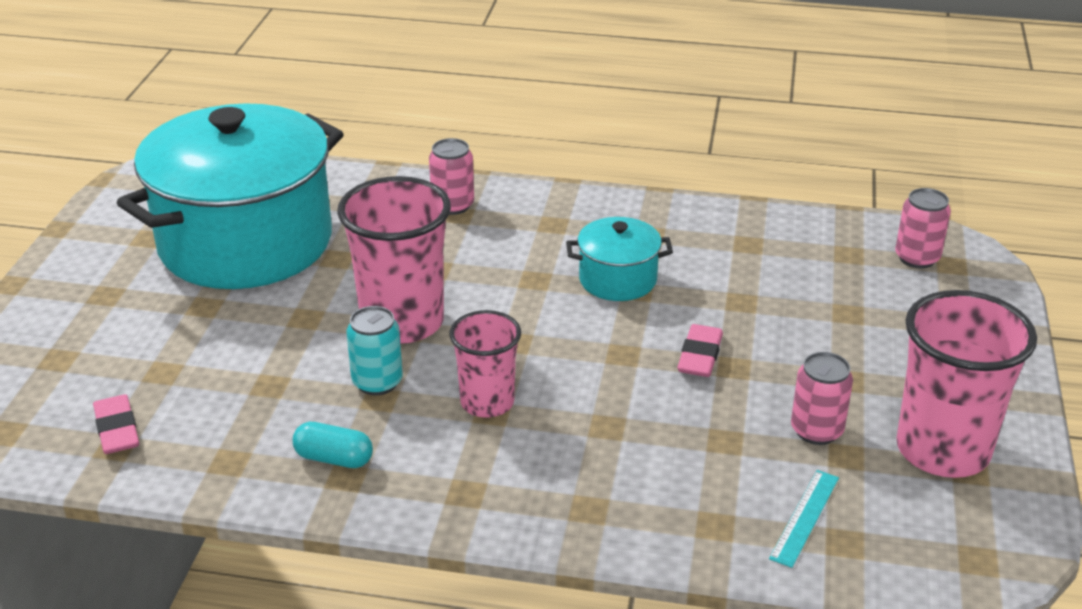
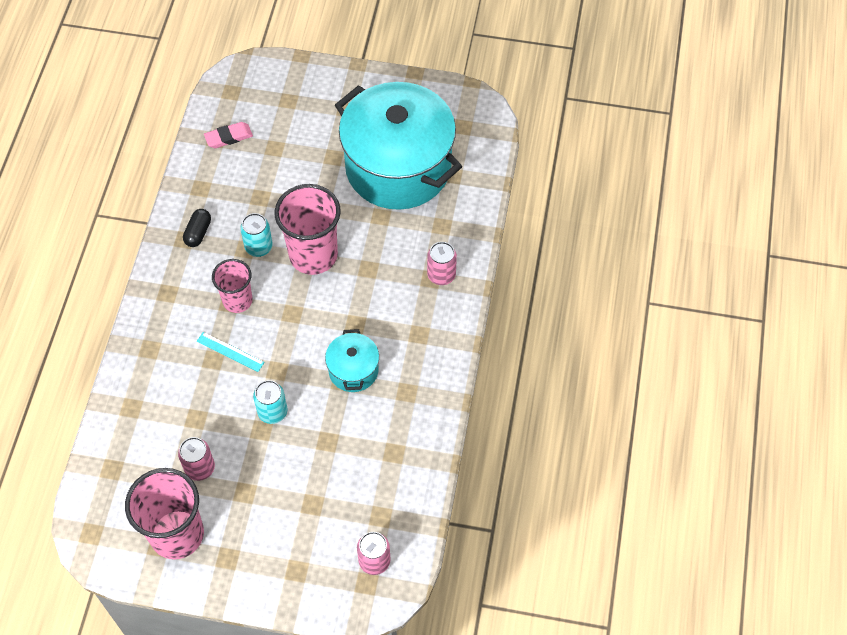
camera: 90 degrees right, 25 degrees up
(334, 458) = (198, 233): turquoise capsule -> black capsule
(700, 356) = (272, 412): pink eraser -> turquoise can
(805, 517) = (131, 452): turquoise ruler -> turquoise ruler (230, 352)

